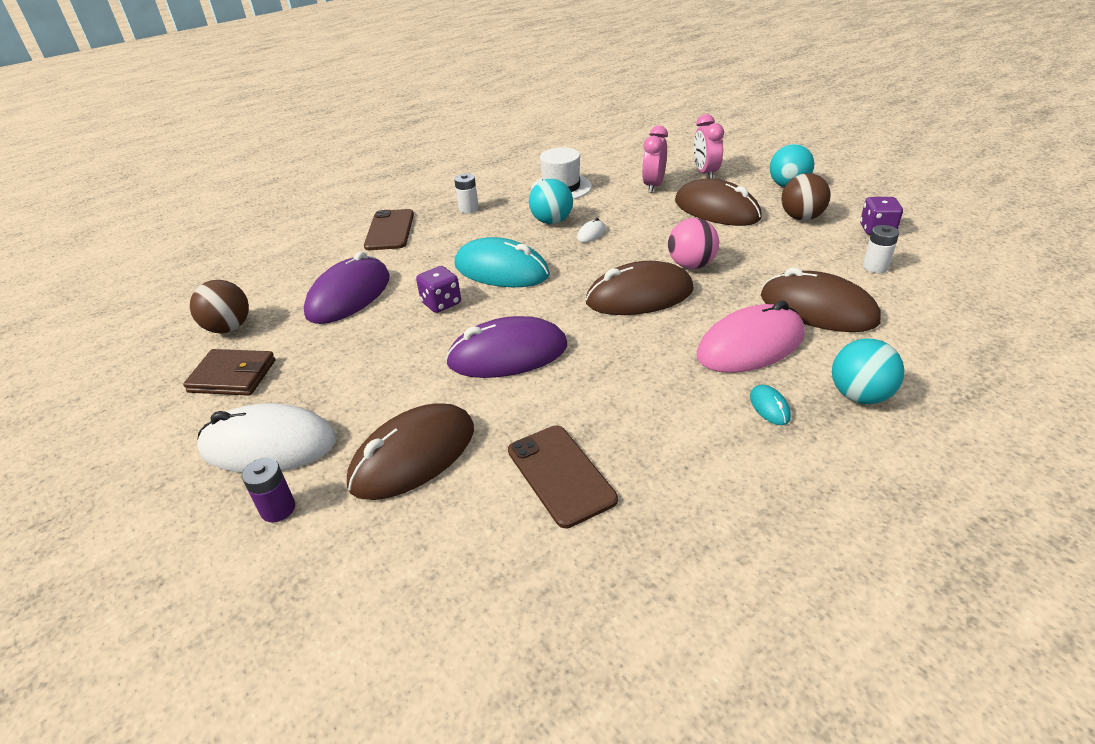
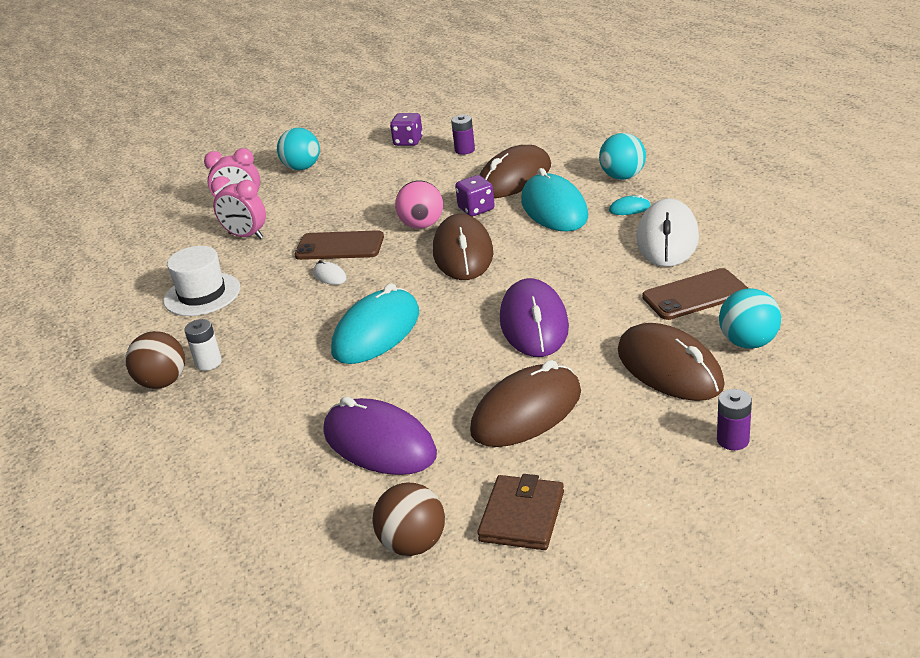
camera: 80 degrees left, 5 degrees down
(268, 445) = (647, 462): white mouse -> white mouse (667, 239)
(390, 230) = (224, 427): brown phone -> brown phone (339, 246)
(441, 303) = (426, 370): purple dice -> purple dice (476, 209)
(552, 221) = (284, 301): turquoise ball -> turquoise ball (748, 342)
(716, 210) = (325, 206): brown mouse -> brown mouse (526, 412)
(750, 345) = (554, 209): pink mouse -> turquoise mouse
(801, 217) = (367, 168): brown ball -> brown ball (162, 382)
(875, 267) = (464, 150): white battery -> purple battery

